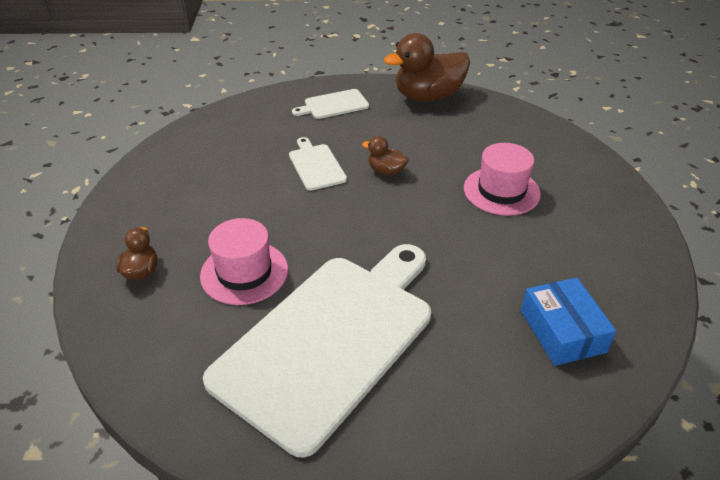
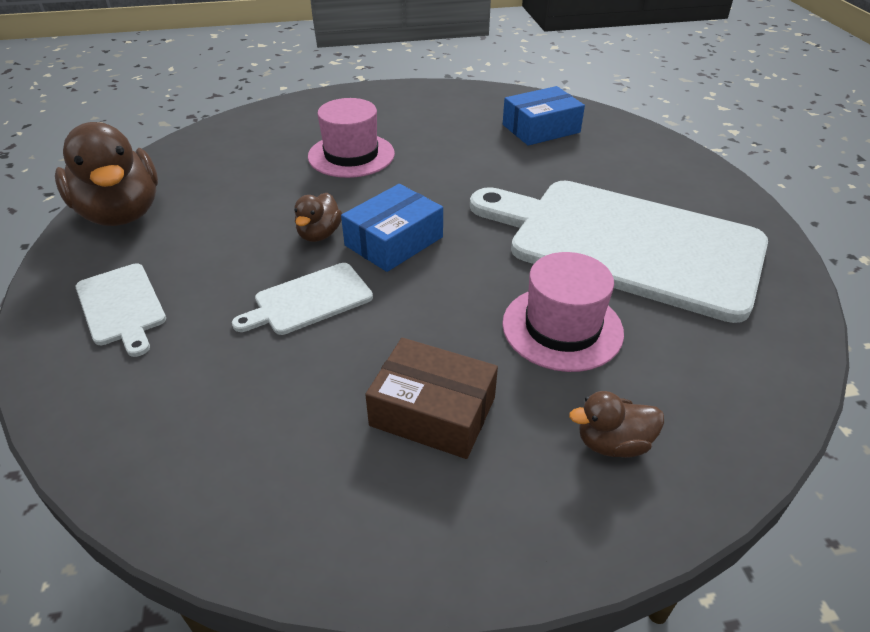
camera: 100 degrees left, 0 degrees up
(203, 205) = (433, 411): none -> brown box
(369, 204) = (394, 241): none -> blue box

